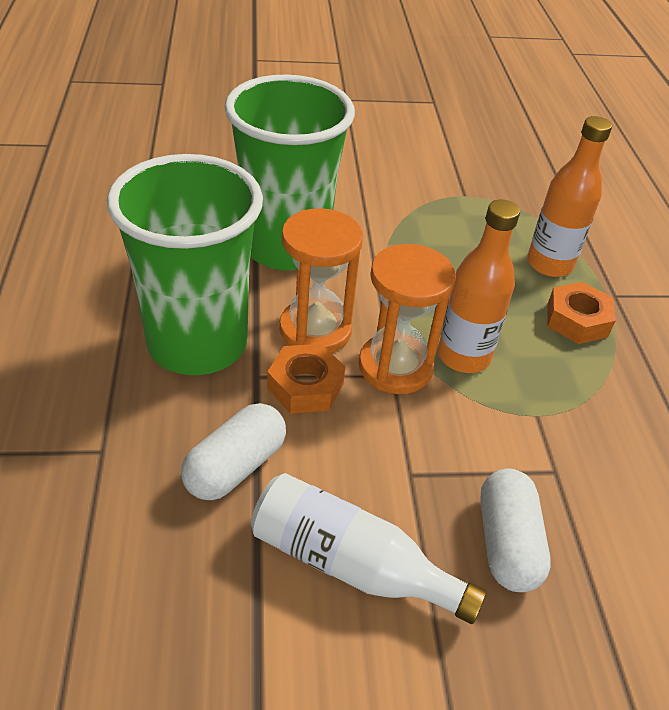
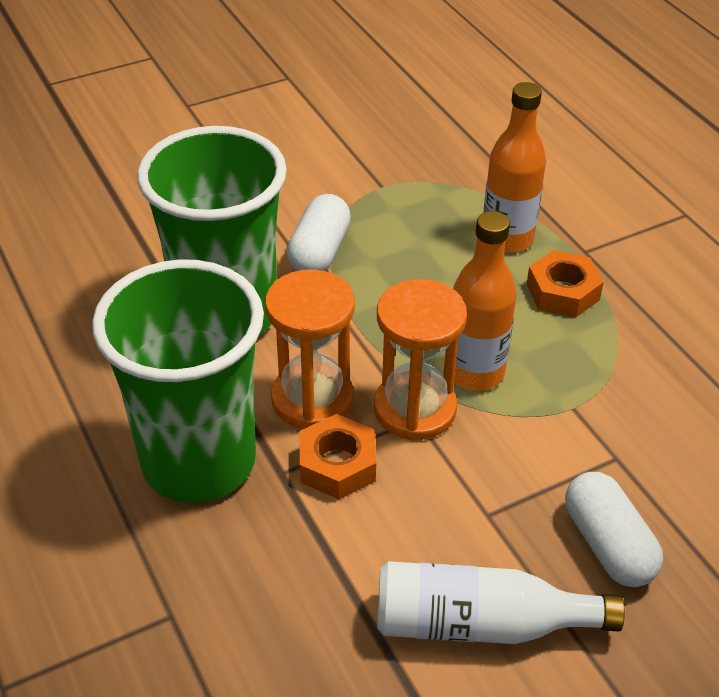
camera: 20 degrees left, 0 degrees up
(235, 467) = (317, 576): white capsule -> white capsule (319, 252)

